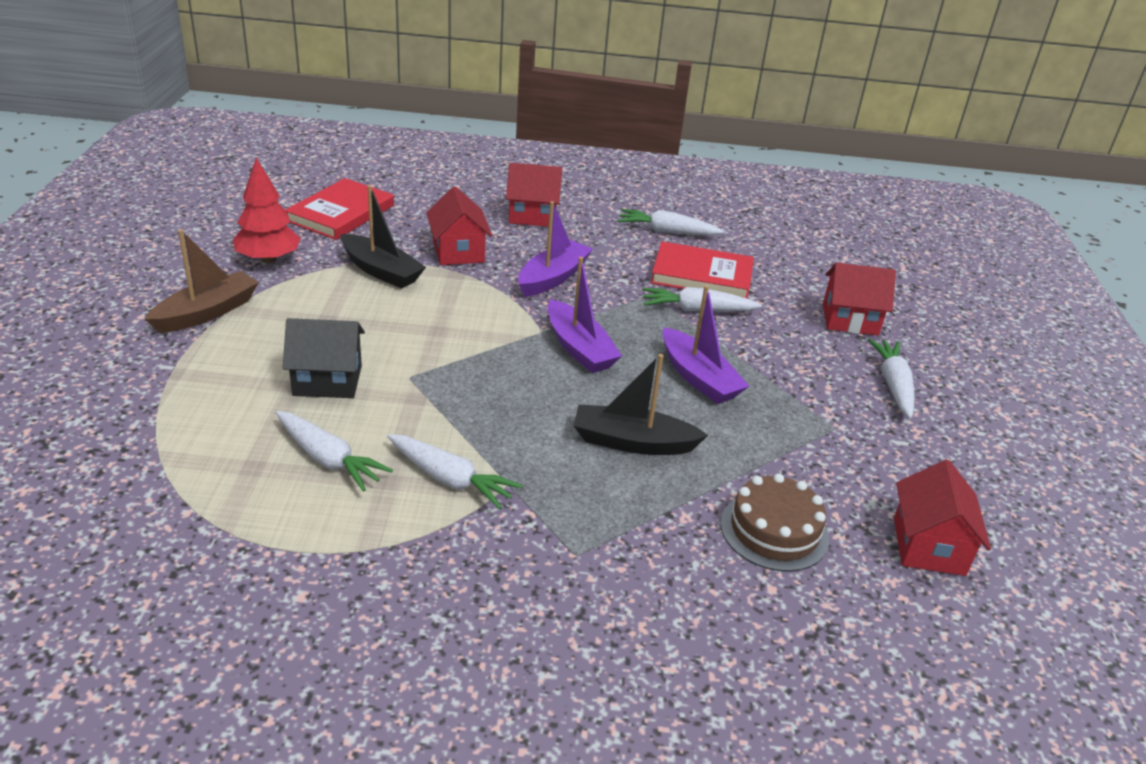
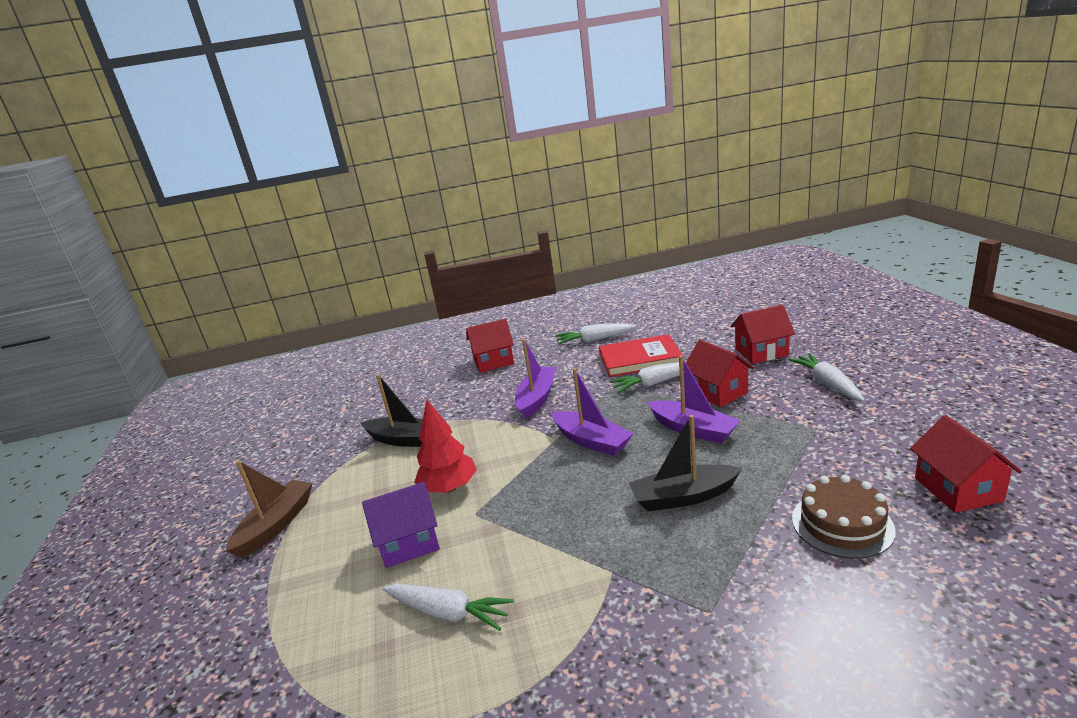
camera: 10 degrees left, 10 degrees down
(268, 259) = (308, 463): red tree -> red tree (449, 488)
(327, 380) = (409, 543): black house -> purple house
(341, 213) = (349, 409): red book -> none
(450, 479) = (562, 587): white carrot -> none
(458, 252) = (455, 405): red house -> red house (718, 392)

